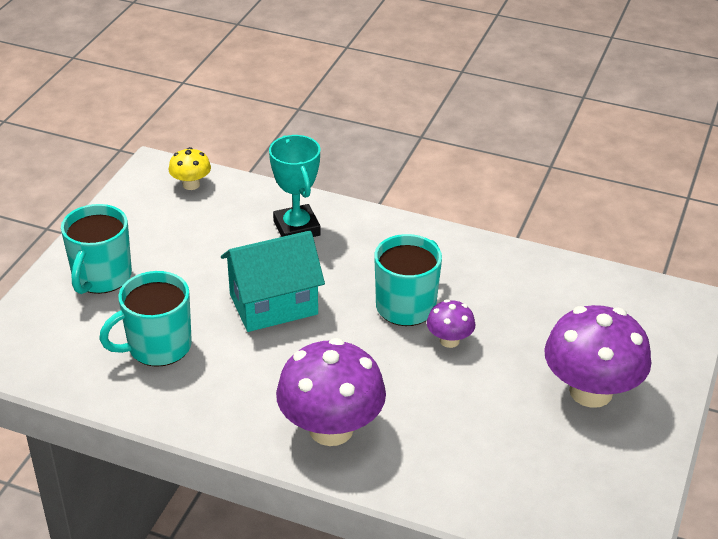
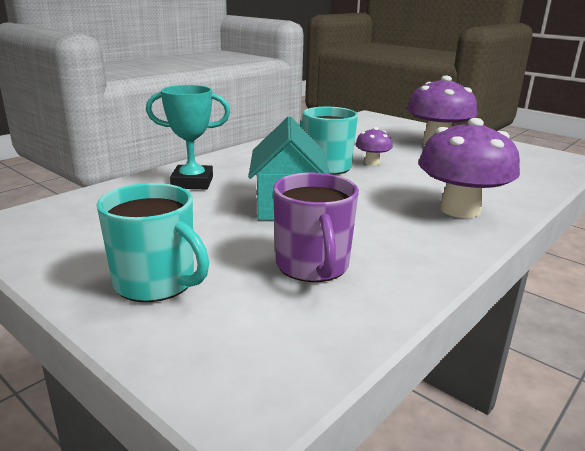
camera: 70 degrees left, 15 degrees down
(157, 347) = (313, 266): turquoise mug -> purple mug
(191, 184) = (60, 212): yellow mushroom -> none

